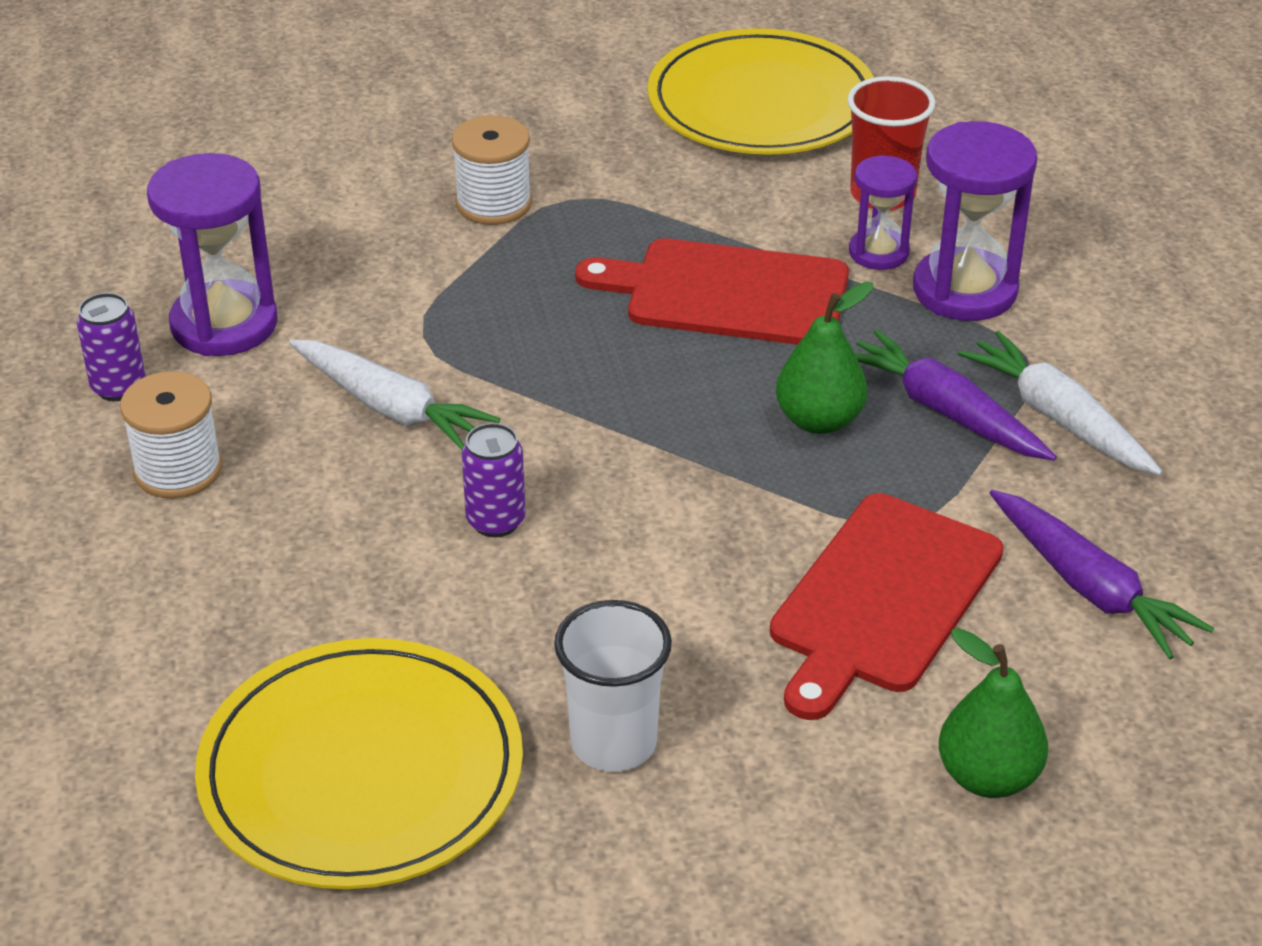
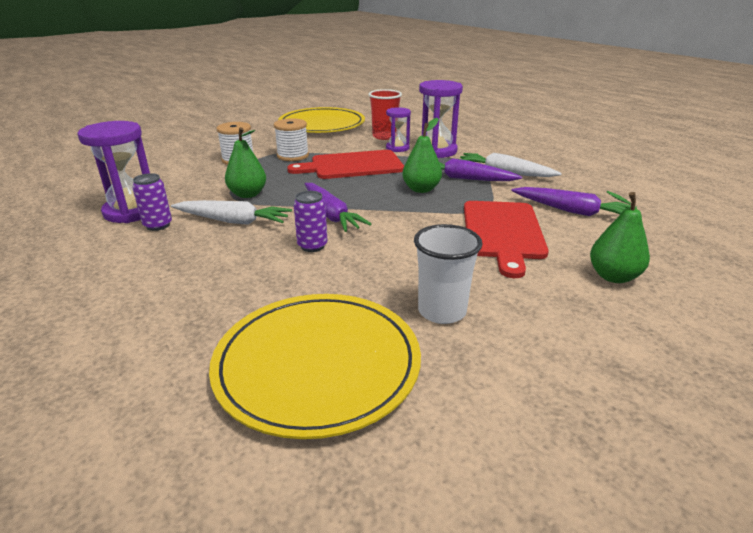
camera: 25 degrees left, 10 degrees down
(118, 387) = (82, 242): purple can -> purple can (158, 225)
(178, 470) = (130, 264): white spool -> white spool (293, 156)
(455, 333) = (248, 194): none -> green pear
(581, 445) = (331, 215): none -> purple carrot

